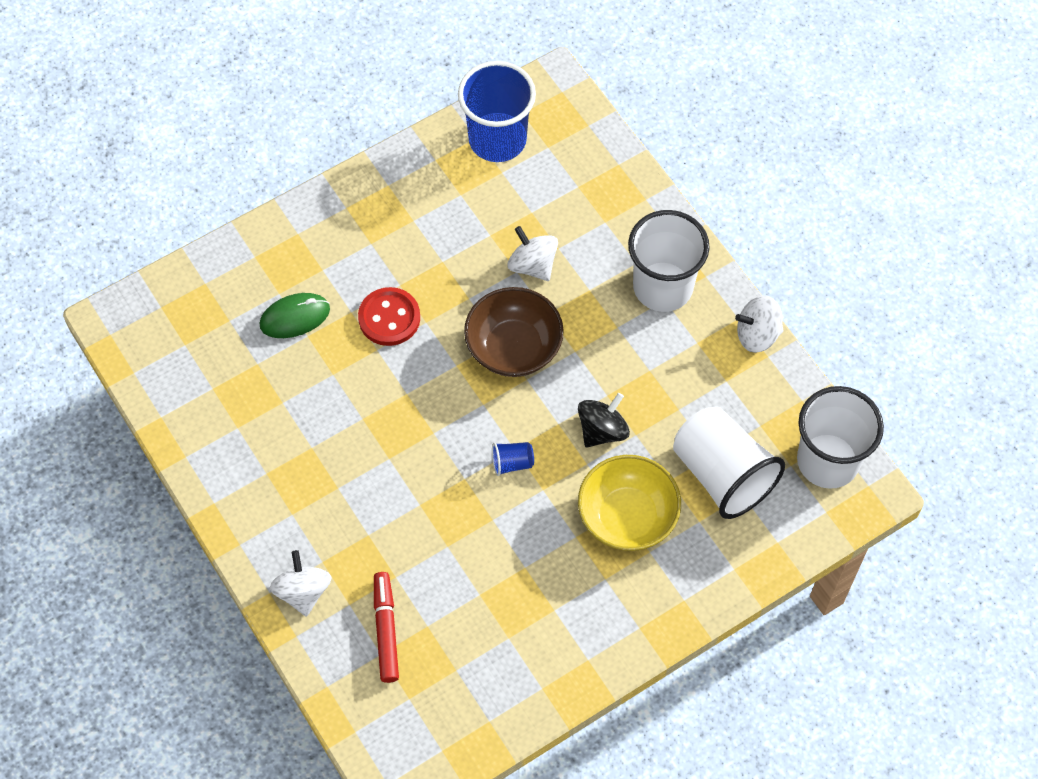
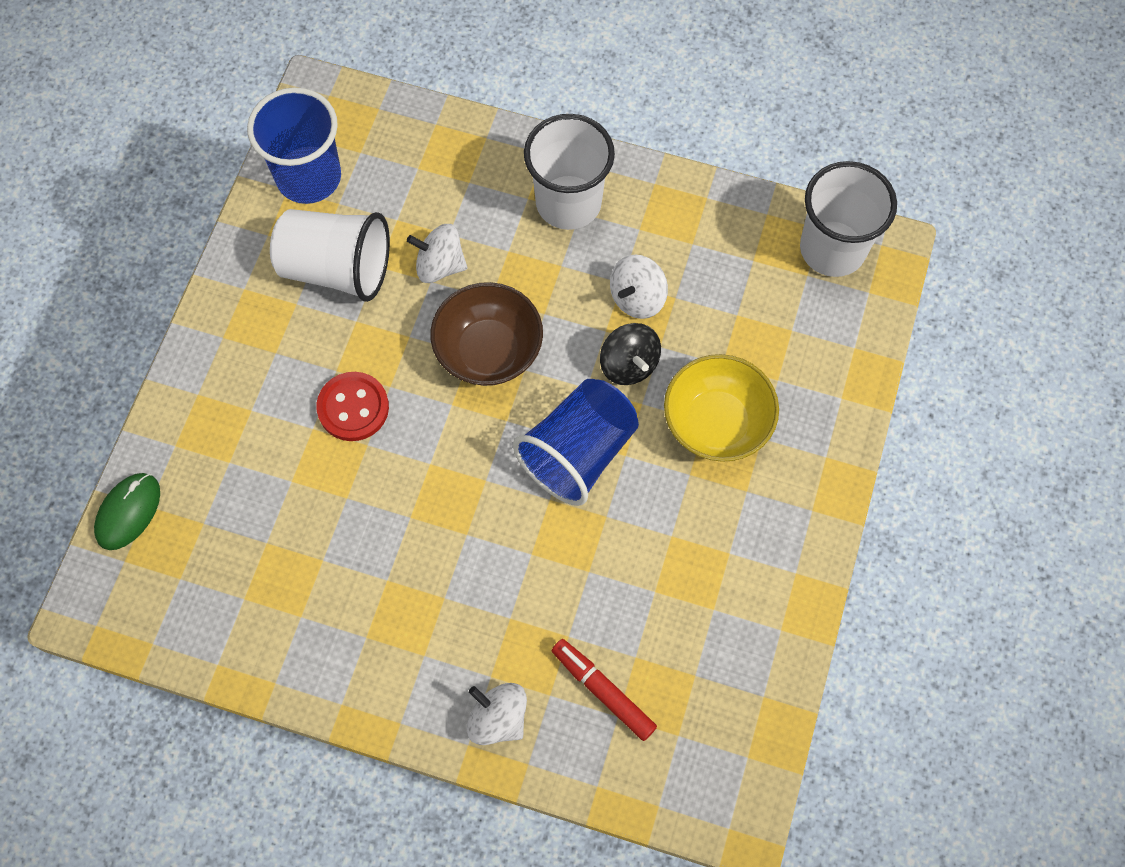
camera: 40 degrees left, 5 degrees up
(295, 317) = (264, 473): green mouse -> green mouse (128, 512)
(512, 463) = (578, 453): blue cup -> blue cup, size x2.43
(602, 430) = (629, 364): black spinning top -> black spinning top turned 150 degrees clockwise
(722, 474) = (760, 325): white cup -> white cup (337, 268)
(757, 334) = (682, 185): white spinning top -> white spinning top (637, 298)

